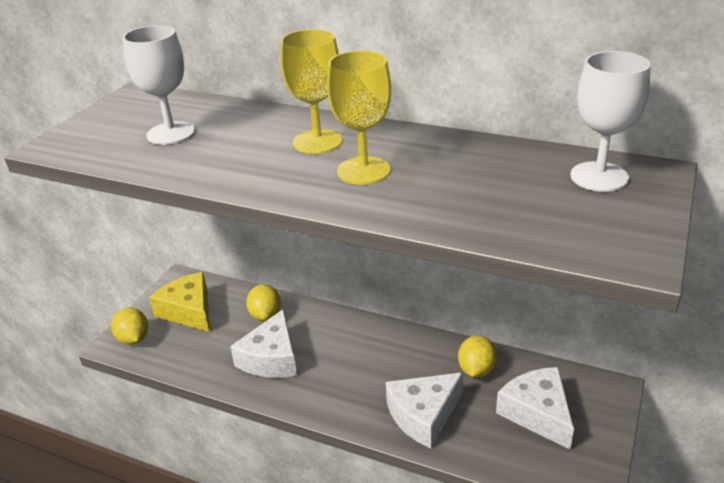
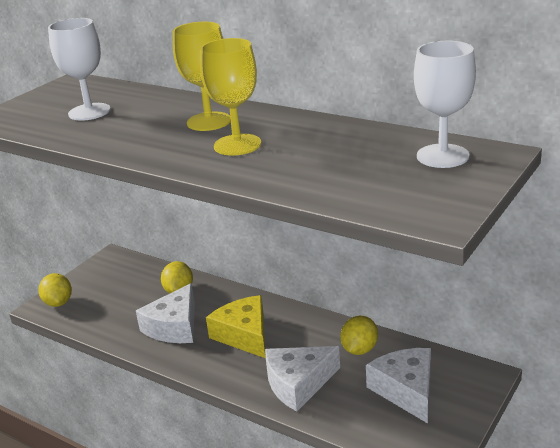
camera: 10 degrees right, 5 degrees down
(188, 311) = (112, 283): yellow cheese -> yellow cheese (244, 335)

